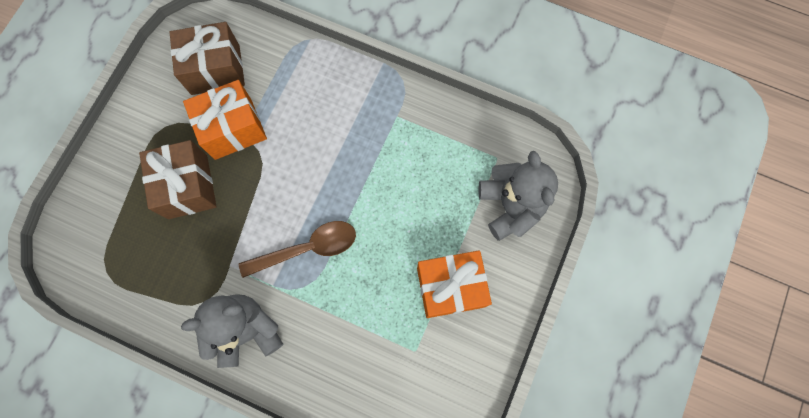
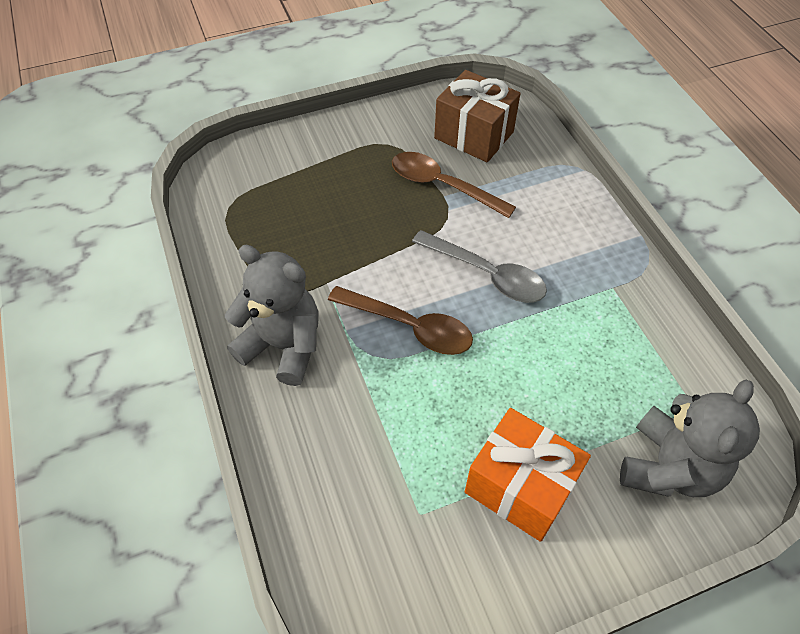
camera: 45 degrees right, 20 degrees down
(188, 187) = (359, 198): brown gift -> none
(233, 129) = (443, 186): orange gift -> brown spoon
(319, 172) = (486, 274): none -> grey spoon

